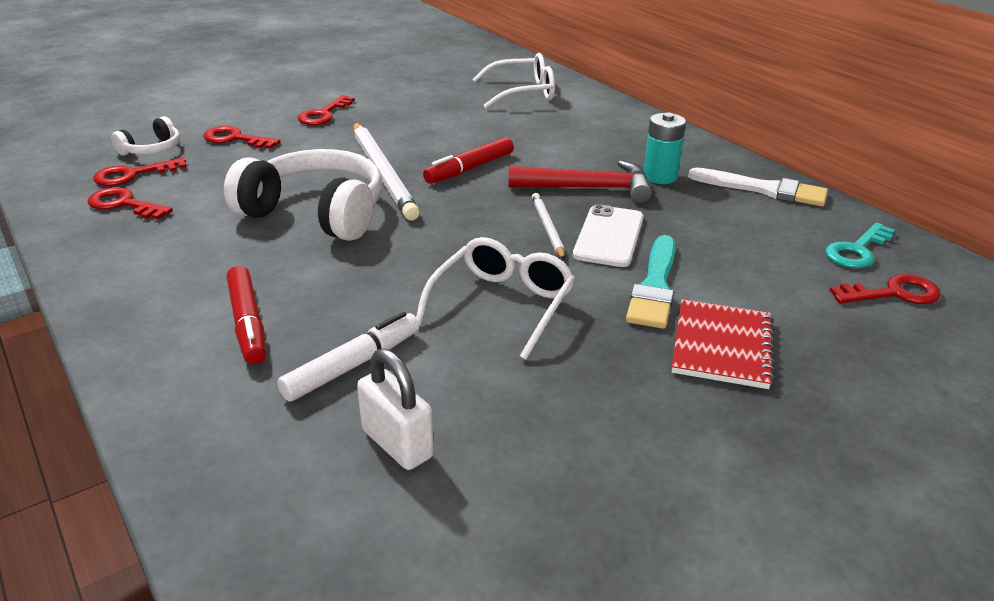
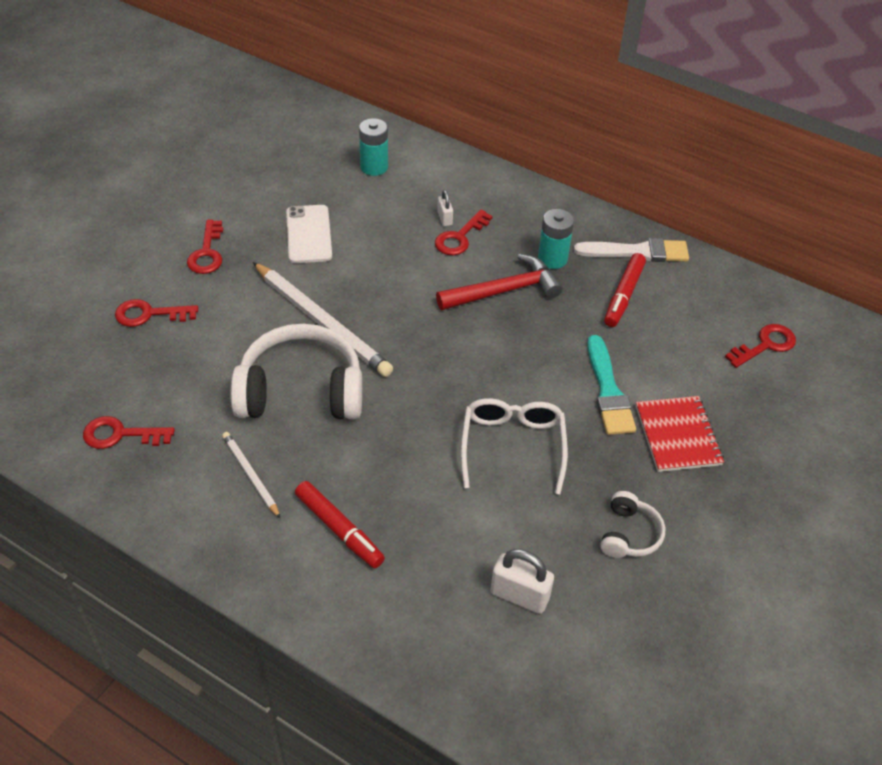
camera: 25 degrees left, 15 degrees up
(133, 175) = (93, 394): red key -> red key (460, 237)
(152, 149) = (79, 353): white headphones -> white headphones (629, 534)
(353, 365) = (445, 541): white marker -> none
(469, 169) = (393, 294): red marker -> red marker (623, 295)
(523, 93) = (374, 167): white glasses -> turquoise battery
(547, 228) = (498, 350): white pencil -> white pencil (250, 475)
(565, 132) = (444, 218): none -> white padlock
(609, 236) = (549, 345): white phone -> white phone (308, 234)
(857, 250) = (728, 306): turquoise key -> none

